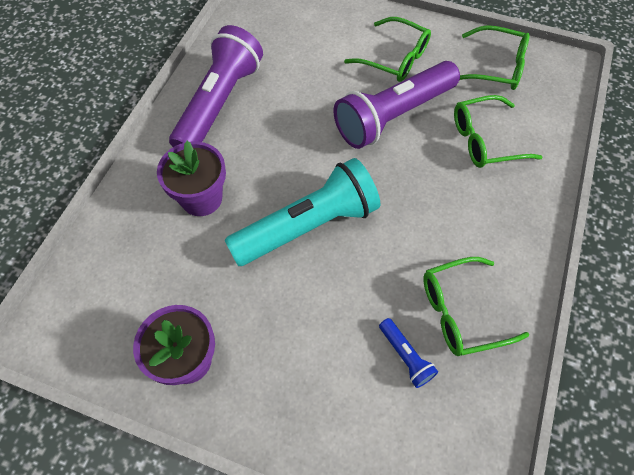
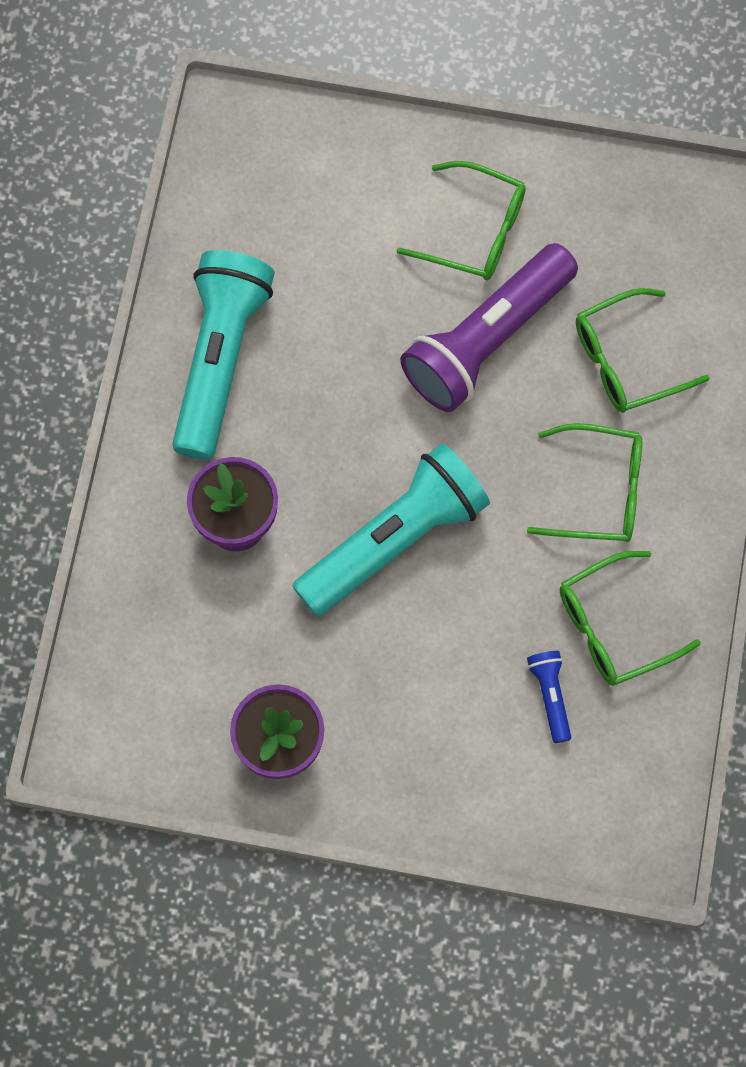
camera: 10 degrees left, 10 degrees up
(219, 103) = (220, 360): purple flashlight -> turquoise flashlight
(405, 356) = (550, 696): blue flashlight -> blue flashlight turned 150 degrees counterclockwise
(496, 67) = (634, 223): green glasses -> green glasses (599, 491)

